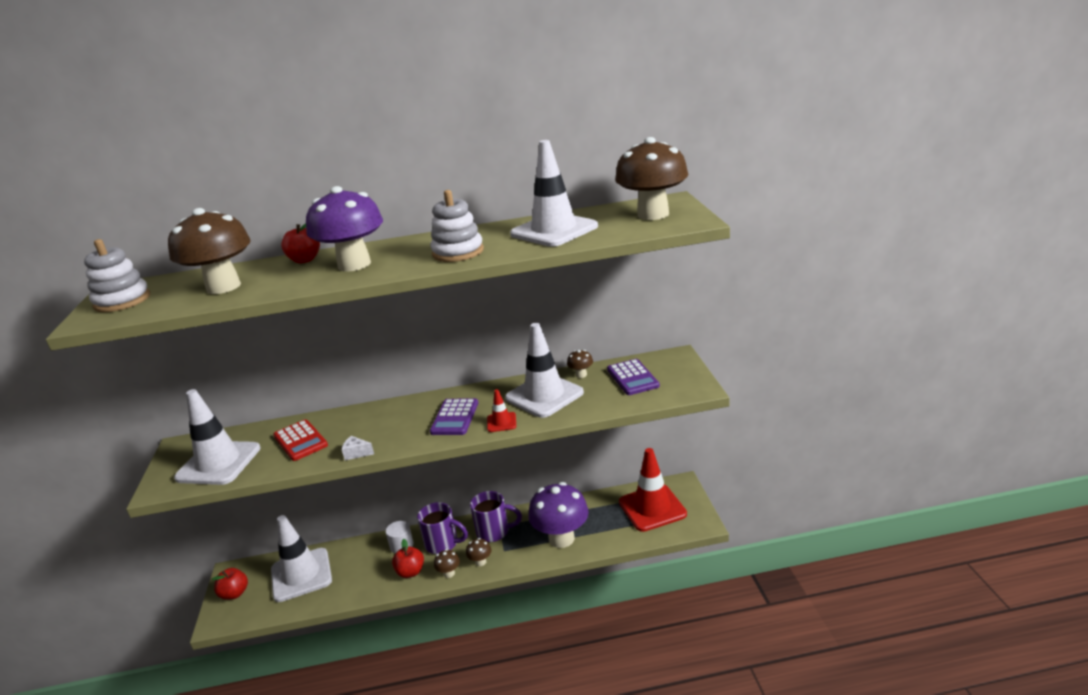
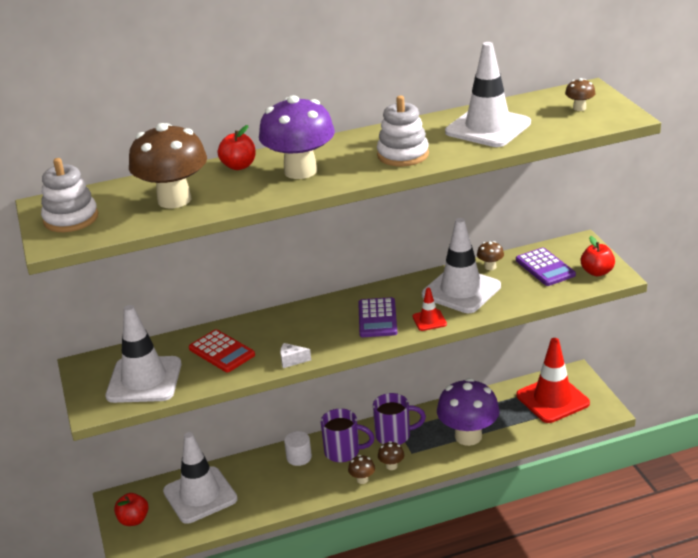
camera: 10 degrees left, 5 degrees up
(410, 572) = (320, 482): red apple -> red apple (597, 272)
(653, 214) = (579, 108): brown mushroom -> brown mushroom, size x0.42

